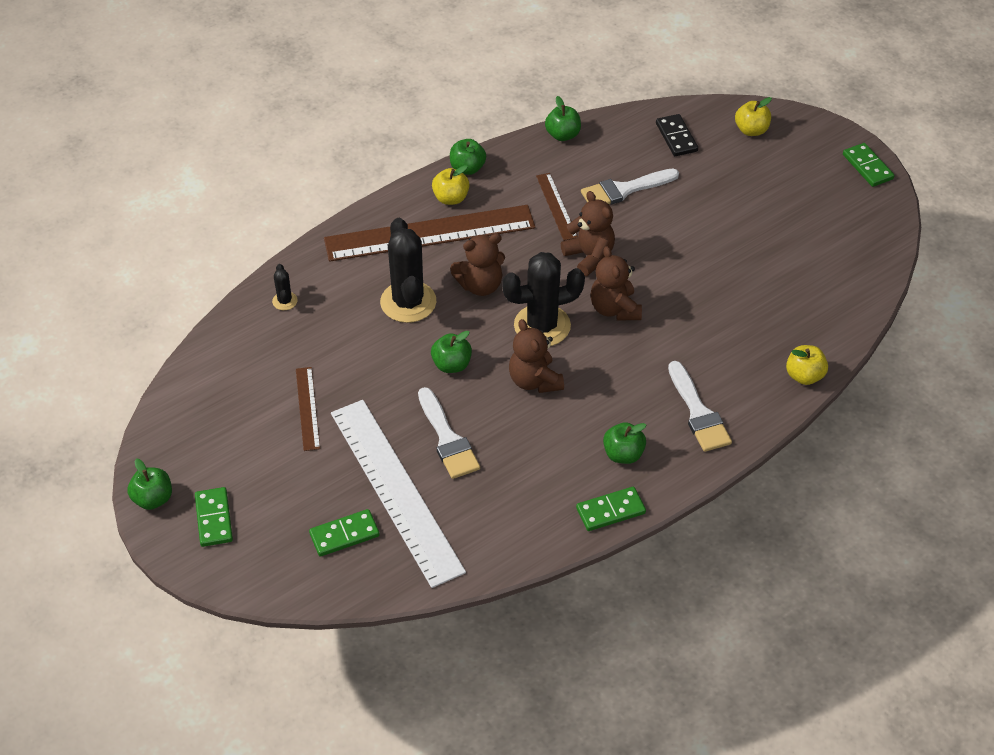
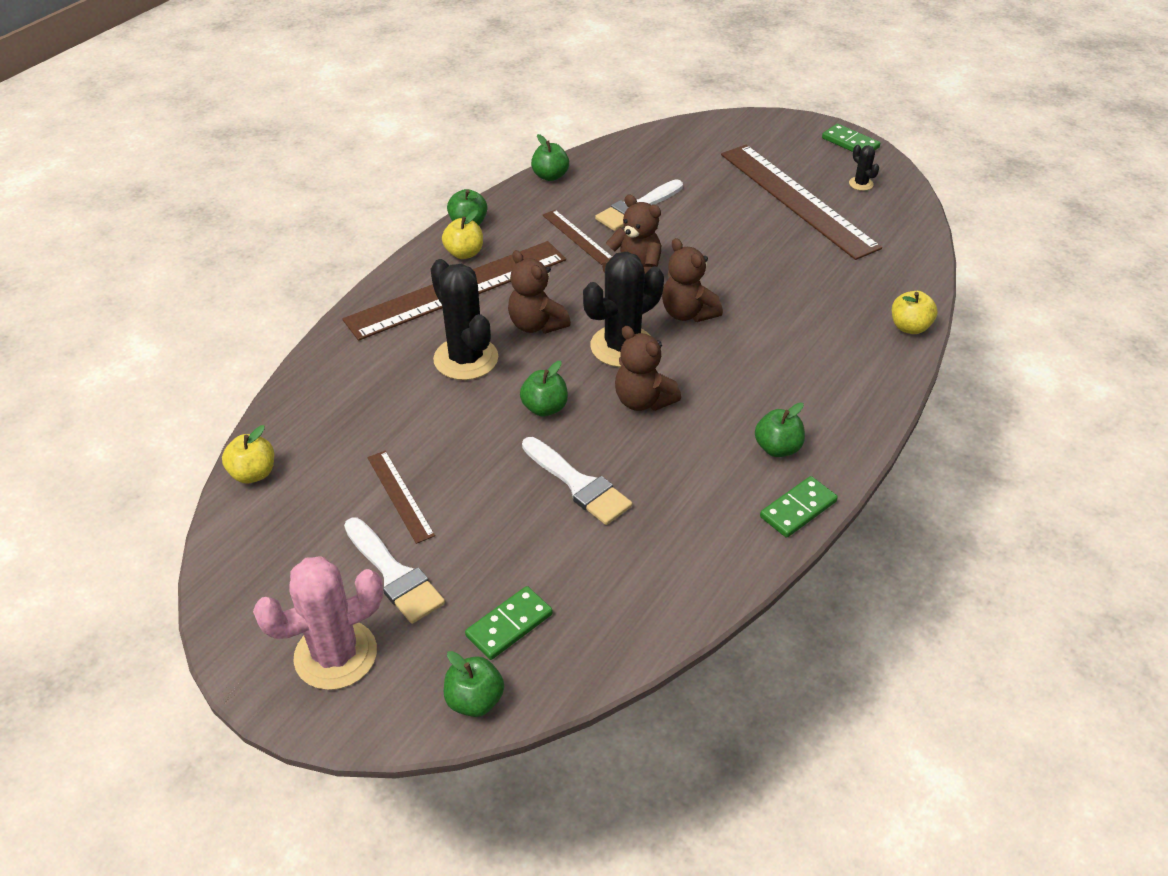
camera: 20 degrees left, 5 degrees down
(153, 499) = (246, 654): green apple -> green apple (475, 700)
(213, 519) = (335, 655): green domino -> pink cactus
(285, 301) = (324, 391): black cactus -> black cactus (861, 184)
(395, 490) = (546, 556): white ruler -> none
(480, 285) = (536, 325): brown teddy bear -> brown teddy bear turned 90 degrees clockwise
(676, 137) = (661, 156): black domino -> none
(698, 413) = (829, 387): white brush -> white brush (395, 575)
(751, 130) = (727, 136): yellow apple -> yellow apple (253, 473)
(778, 218) = (797, 199): none -> brown ruler

